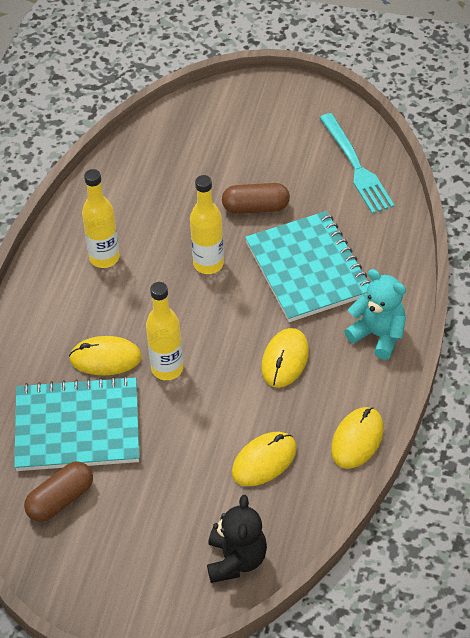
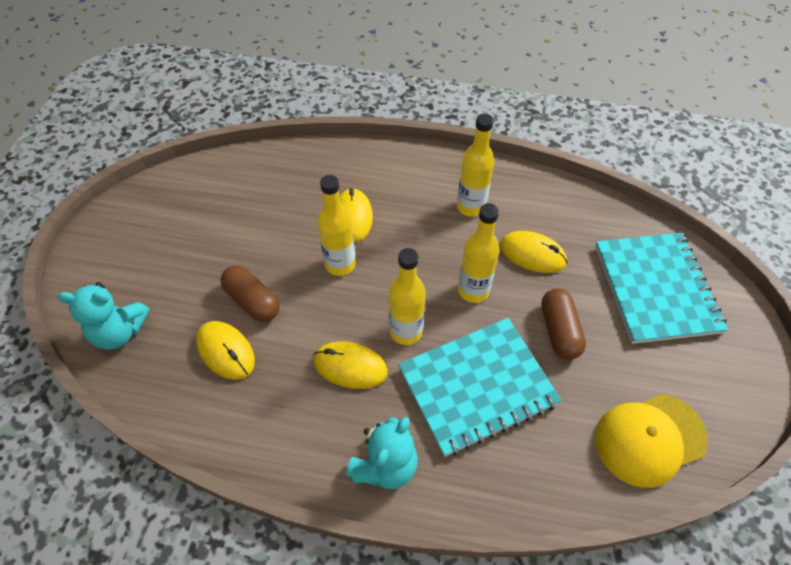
camera: 85 degrees right, 5 degrees up
(60, 500) = (206, 200): brown capsule -> brown capsule (252, 301)
(77, 426) = (279, 204): turquoise notebook -> turquoise notebook (656, 288)
(236, 560) = (119, 332): black teddy bear -> turquoise teddy bear
(250, 317) = (406, 331): none -> yellow bottle
(356, 167) = (649, 439): turquoise fork -> yellow cap
(357, 439) = (241, 441): yellow mouse -> yellow mouse (532, 254)

